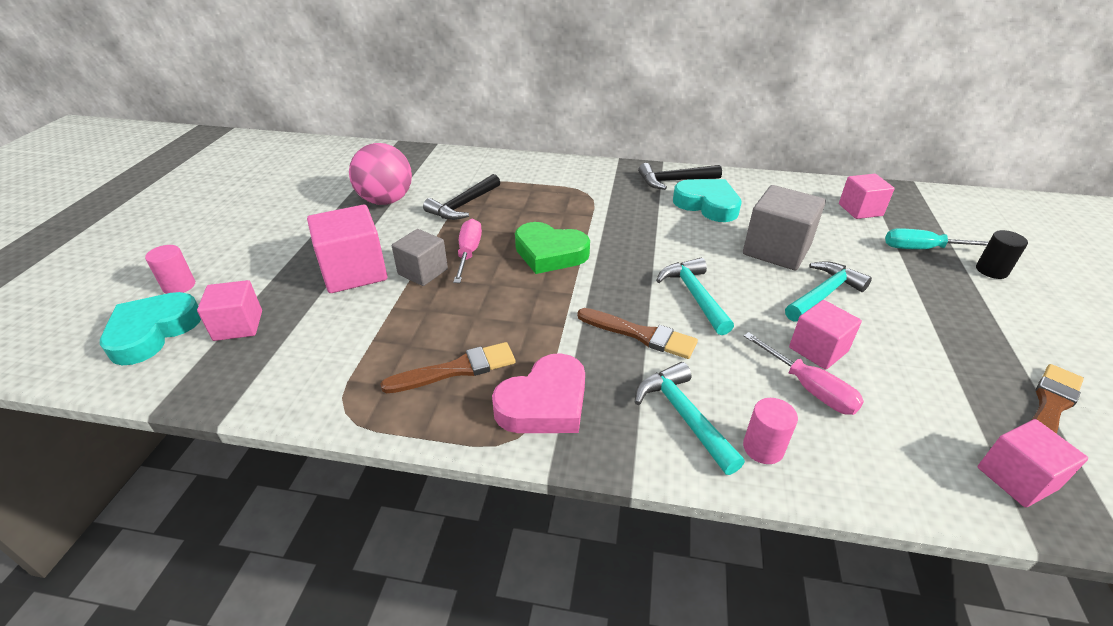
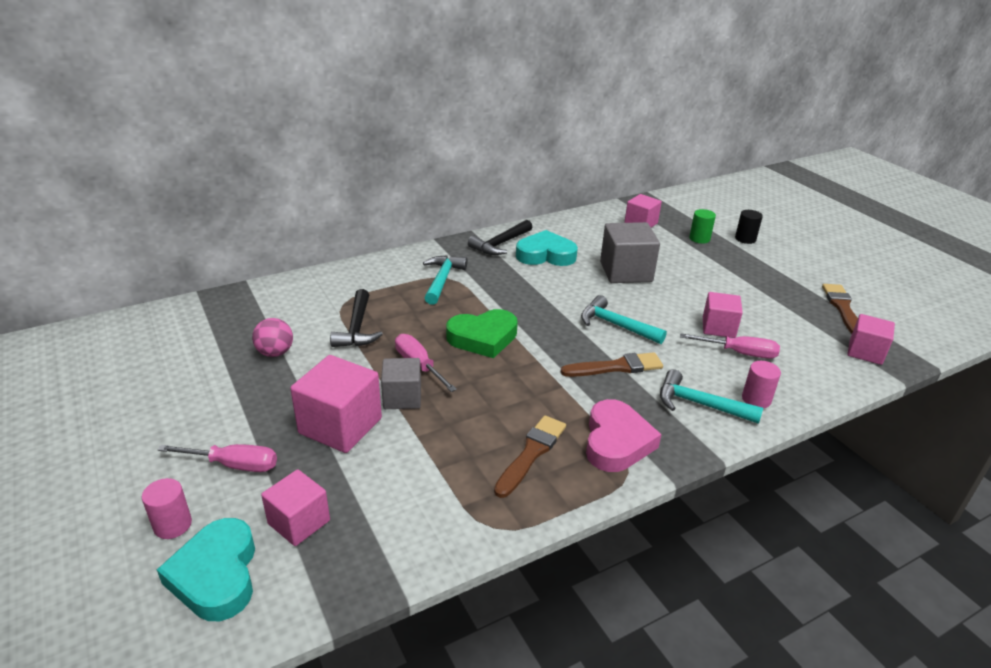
camera: 40 degrees left, 5 degrees down
(259, 265) = (234, 465): none -> pink screwdriver
(386, 201) = (275, 353): pink ball -> pink ball, size x0.59
(824, 294) = (683, 291): turquoise hammer -> turquoise hammer (442, 280)
(921, 249) = (699, 238): turquoise screwdriver -> green cylinder

